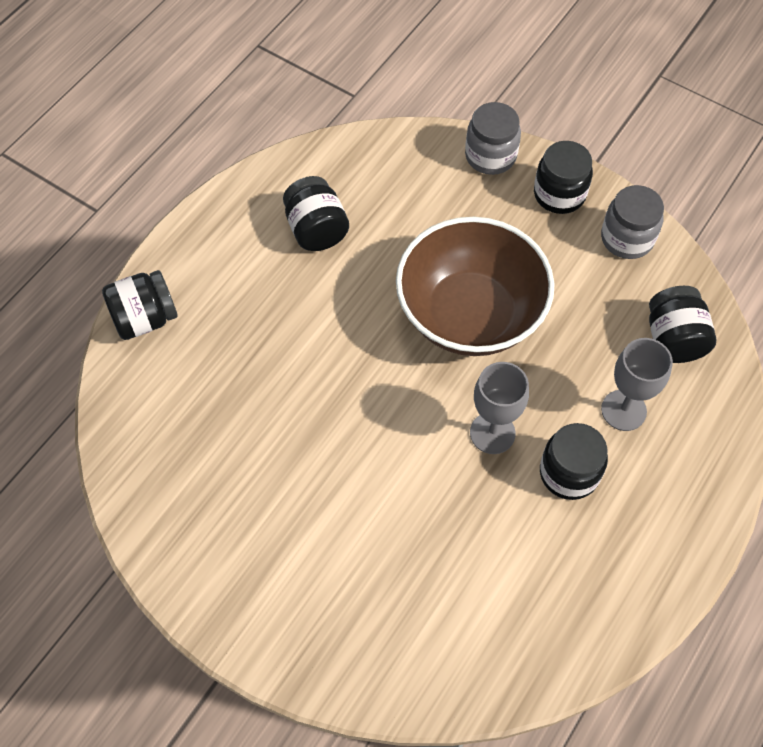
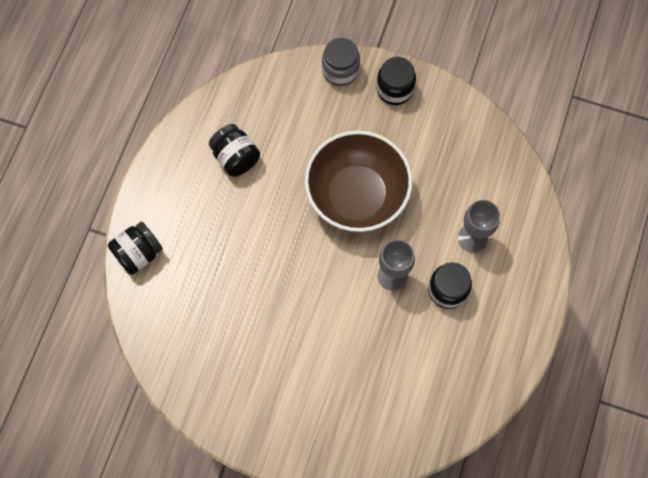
camera: 15 degrees left, 10 degrees up
(627, 238) = (448, 112): grey jar -> none
(673, 339) = (494, 179): black jar -> none

